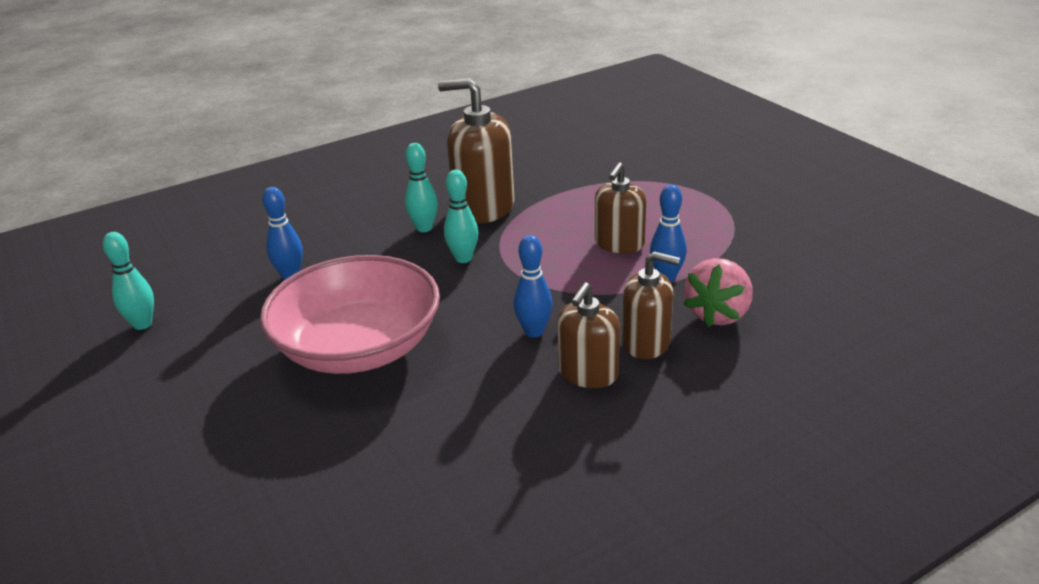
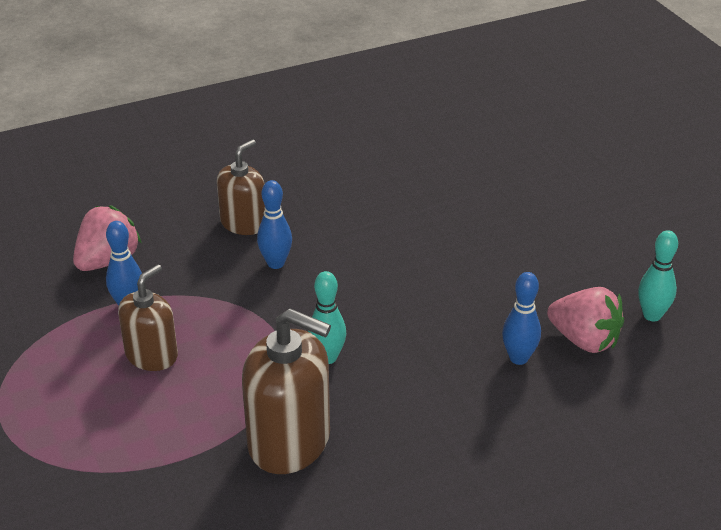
camera: 175 degrees left, 5 degrees up
(223, 296) = (584, 340): none -> pink strawberry
(359, 347) = (433, 266): pink bowl -> none
(424, 228) = (369, 413): turquoise bowling pin -> none
(646, 343) = (185, 242): brown soap dispenser -> none

